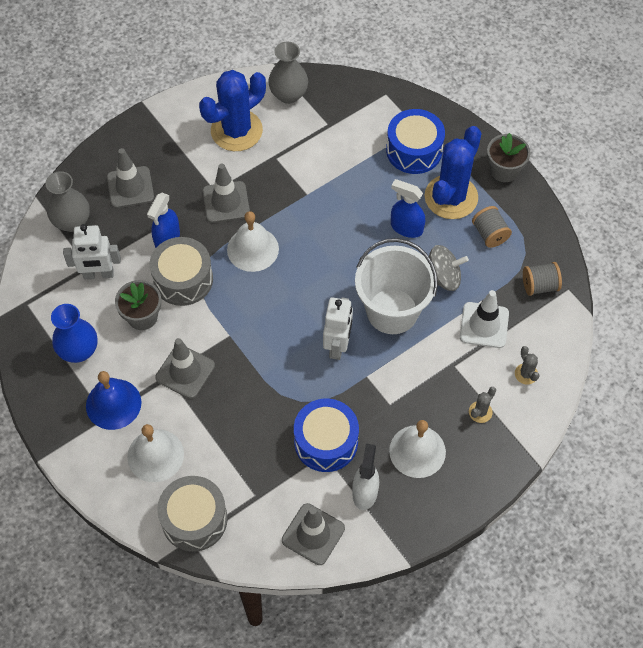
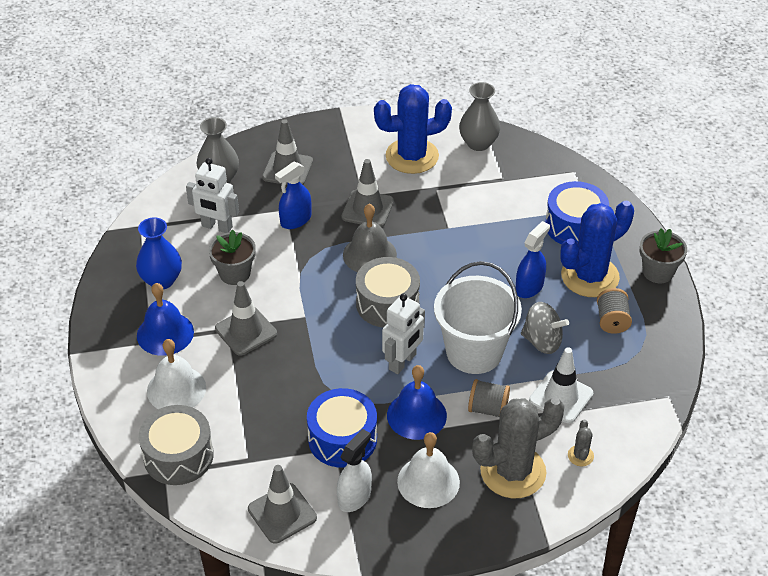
camera: 25 degrees right, 15 degrees down
(183, 279) = (290, 257): grey drum -> grey drum (387, 304)
(253, 249) = (369, 254): white bell -> grey bell
(375, 392) = (416, 415): none -> blue bell
(406, 228) = (529, 287): blue spray bottle -> blue spray bottle turned 75 degrees clockwise
(480, 412) = (513, 472): grey cactus -> grey cactus, size x2.47
(539, 286) = (639, 383): grey spool -> grey spool (488, 409)

